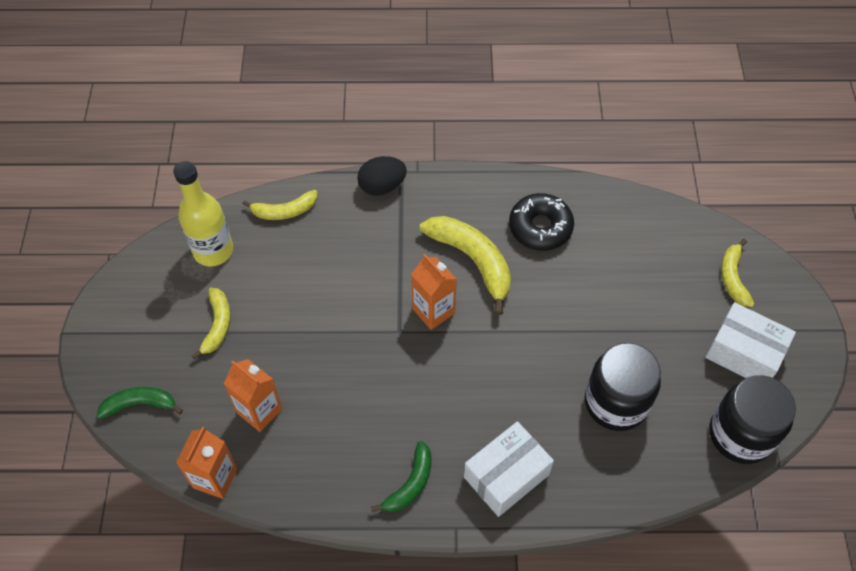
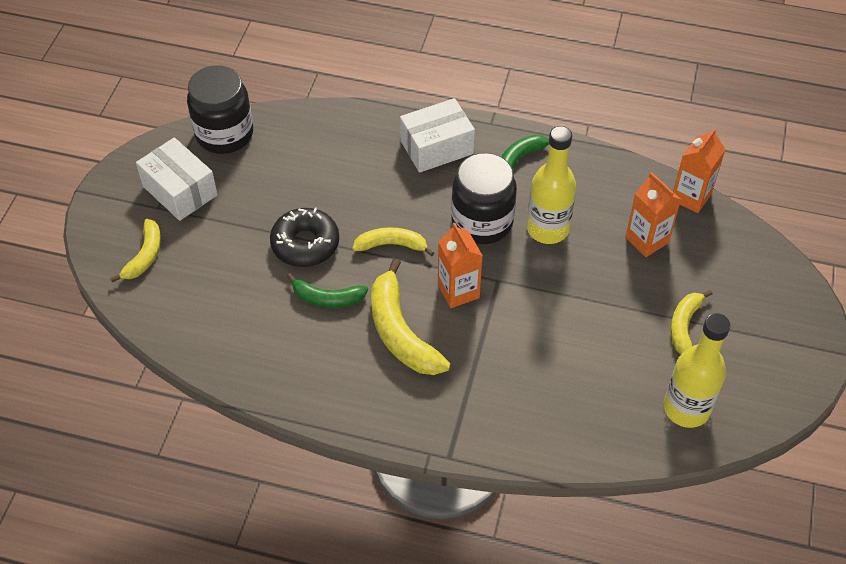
camera: 165 degrees left, 5 degrees down
(140, 404) = (762, 270): green banana -> green banana (327, 298)
(284, 211) = (599, 438): yellow banana -> yellow banana (391, 245)
(363, 399) = (547, 229): none -> yellow bottle
(382, 186) = (476, 443): black egg -> none
(540, 227) = (314, 351): black donut -> black donut (305, 244)
(616, 402) = (317, 178): black jar -> black jar (482, 222)

